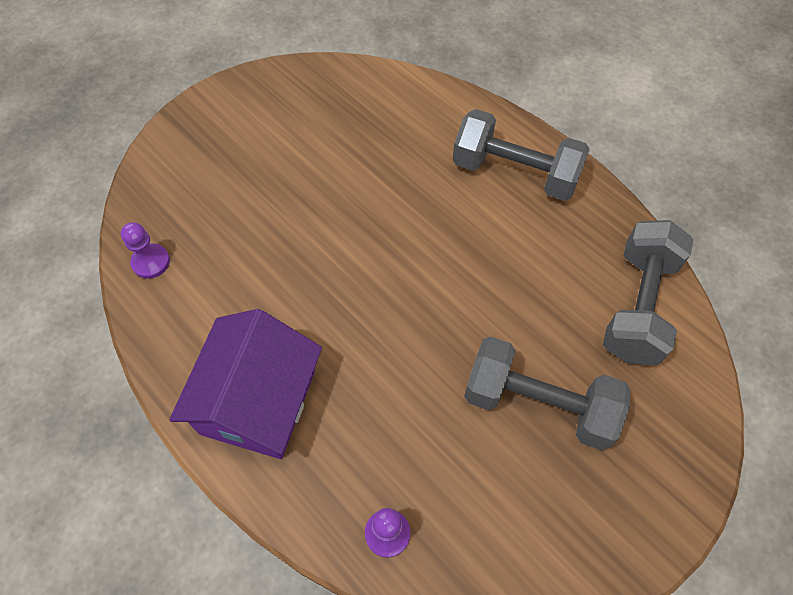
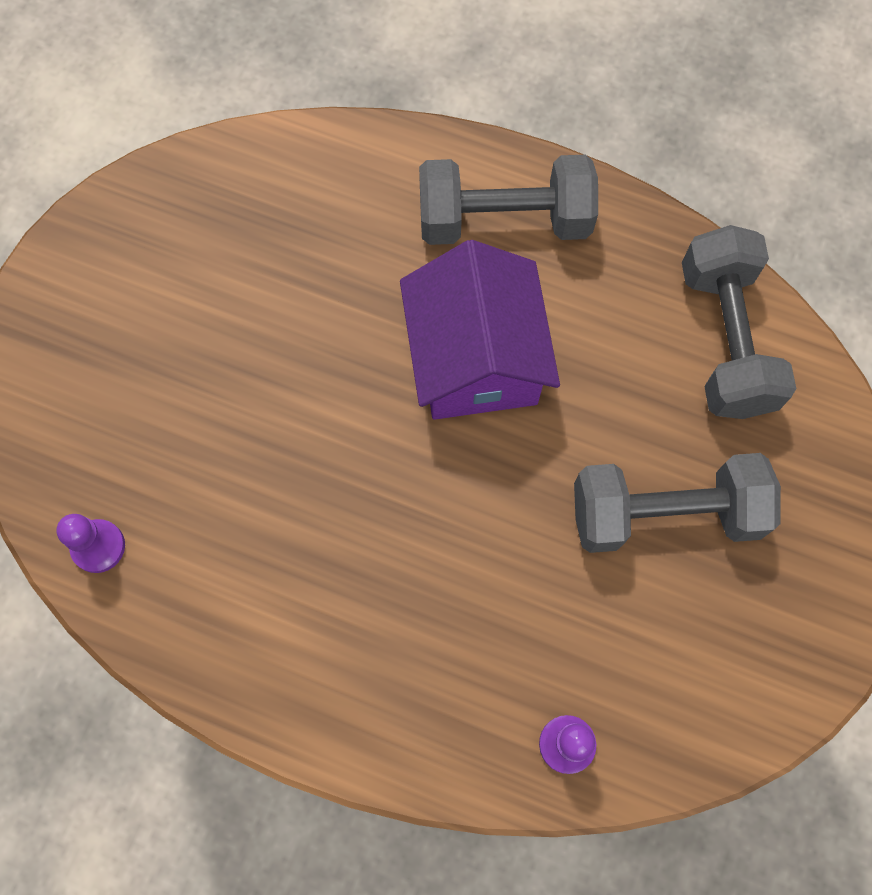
camera: 25 degrees left, 10 degrees up
(258, 402) = (338, 663): purple house -> purple house (476, 359)

